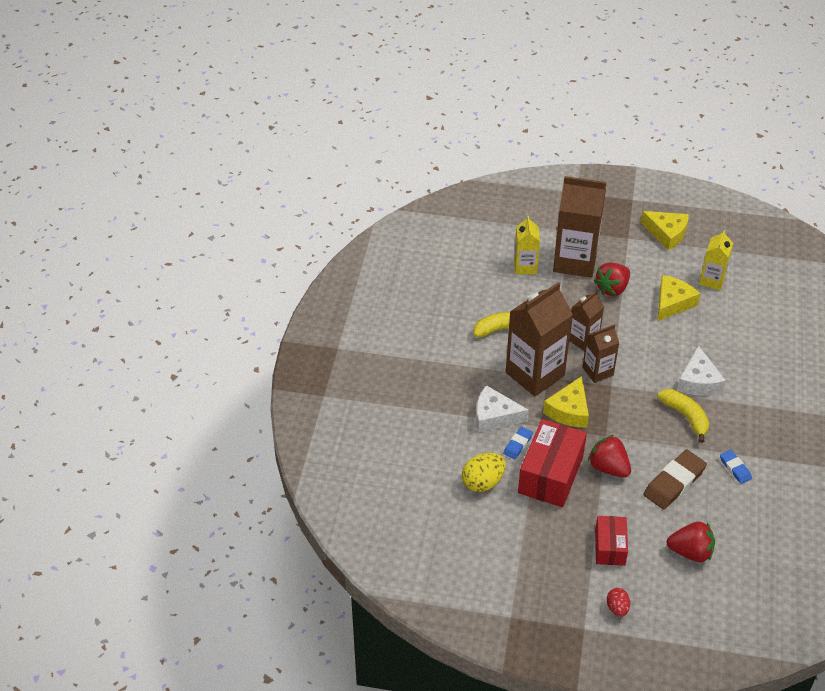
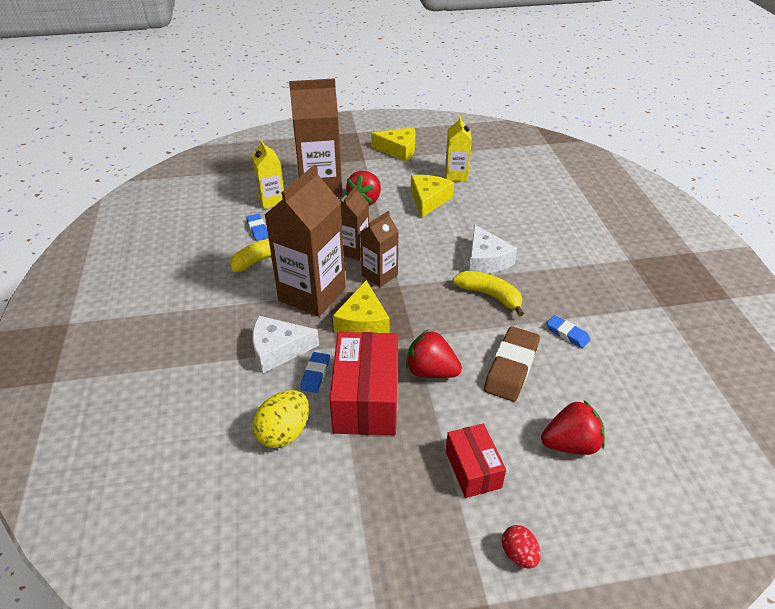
camera: 20 degrees left, 5 degrees down
(505, 295) = (258, 229): none -> blue eraser

